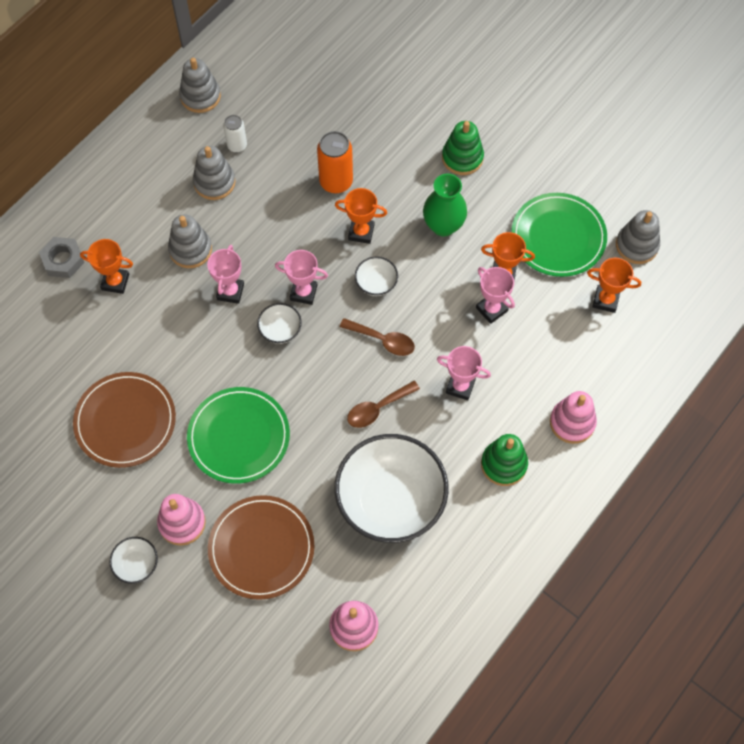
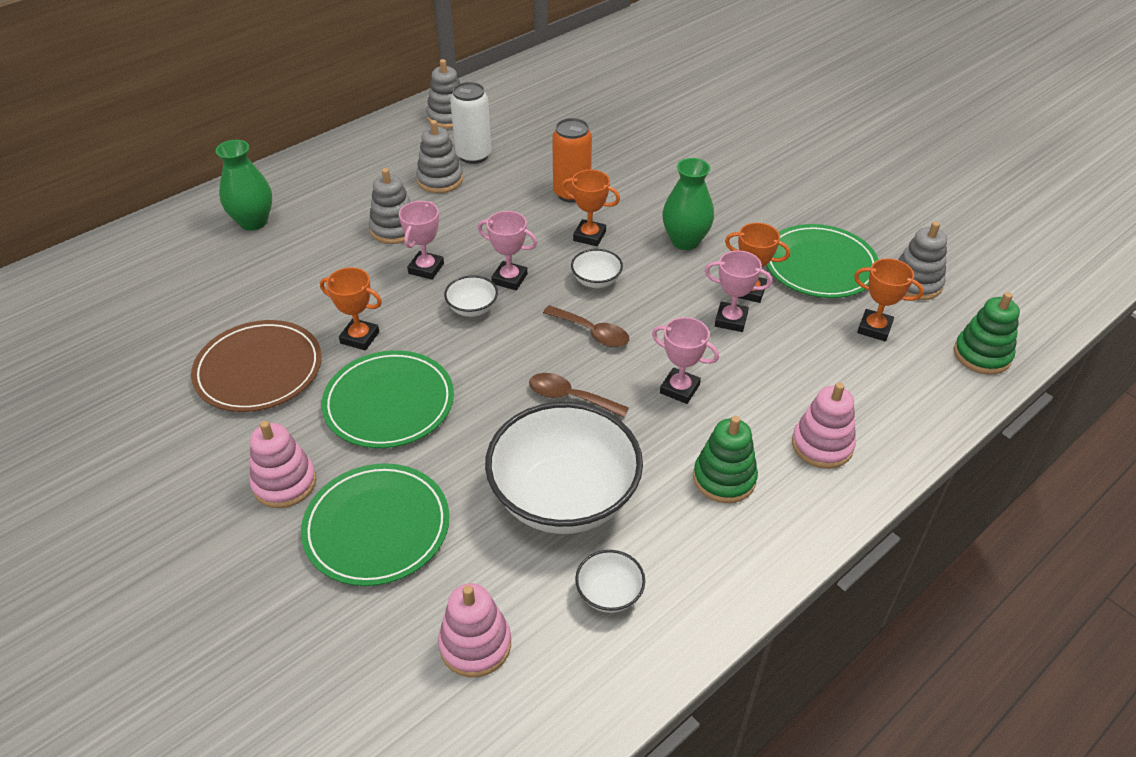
camera: 10 degrees right, 20 degrees down
(63, 260) = (253, 222): grey nut -> green vase
(115, 282) = (301, 246): orange trophy -> orange trophy (360, 337)
(136, 564) = (207, 521): white bowl -> white bowl (609, 594)
(237, 146) = (473, 155): white can -> white can, size x1.64
(261, 548) = (377, 527): brown plate -> green plate
(378, 408) = (570, 397): brown spoon -> brown spoon turned 45 degrees clockwise
(462, 158) = (716, 189): green stacking toy -> green stacking toy (982, 355)
(491, 309) = (731, 320): pink trophy -> pink trophy turned 45 degrees counterclockwise

